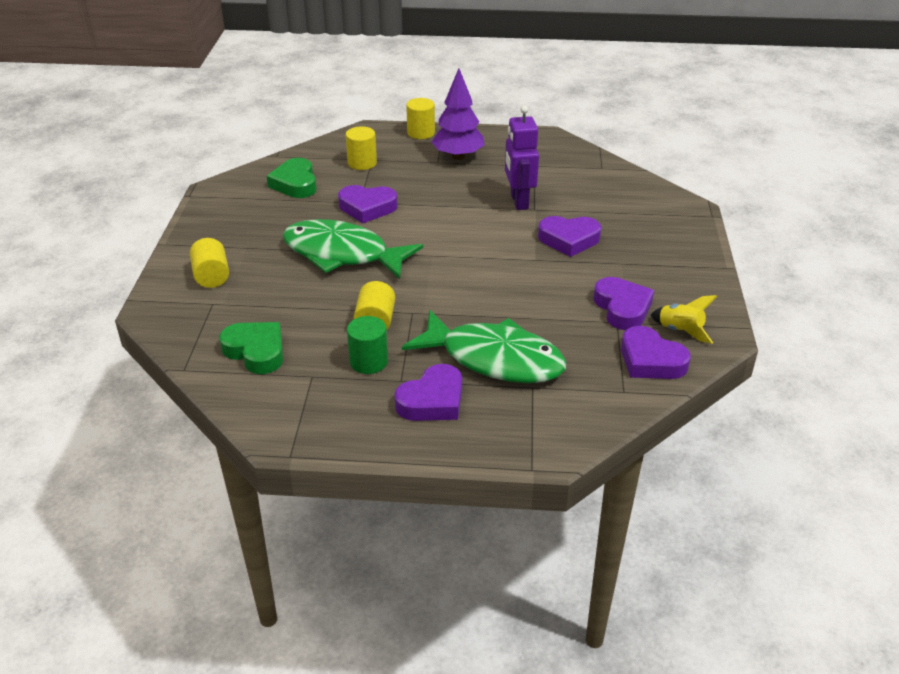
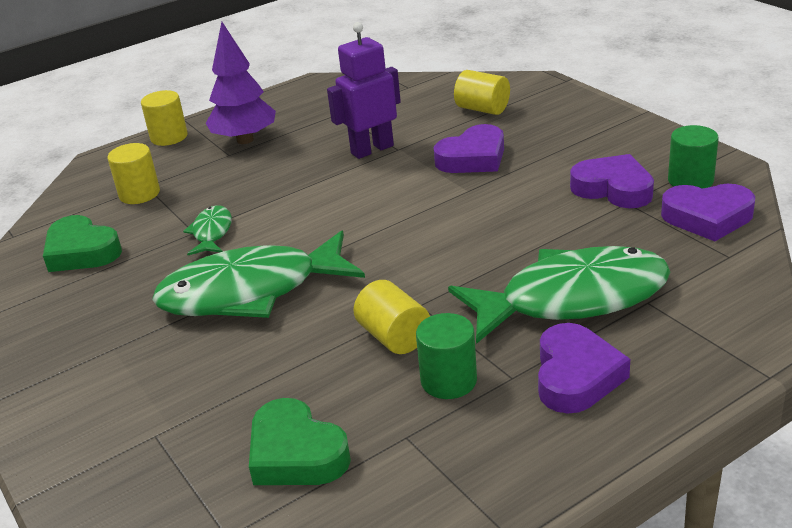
camera: 35 degrees left, 5 degrees down
(212, 276) = (109, 405): yellow cylinder -> yellow cylinder (482, 109)
(256, 351) = (296, 453): green heart -> green heart turned 135 degrees counterclockwise
(367, 208) = (211, 233): purple heart -> green fish
(518, 201) = (372, 149): purple robot -> purple robot turned 105 degrees clockwise
(680, 331) = (690, 180): yellow rocket -> green cylinder

